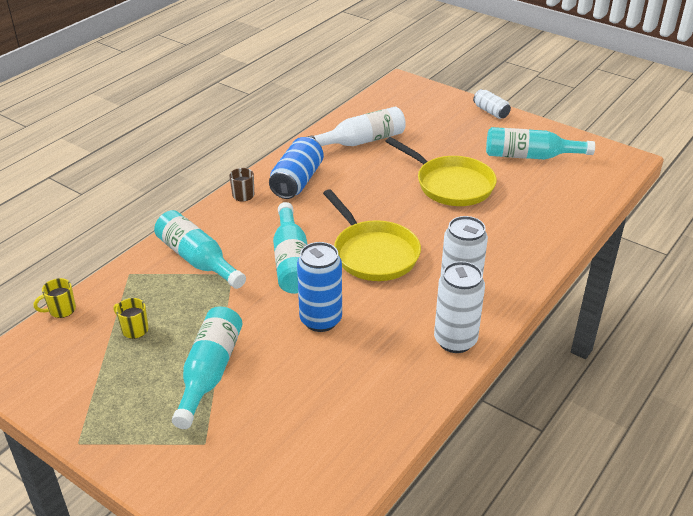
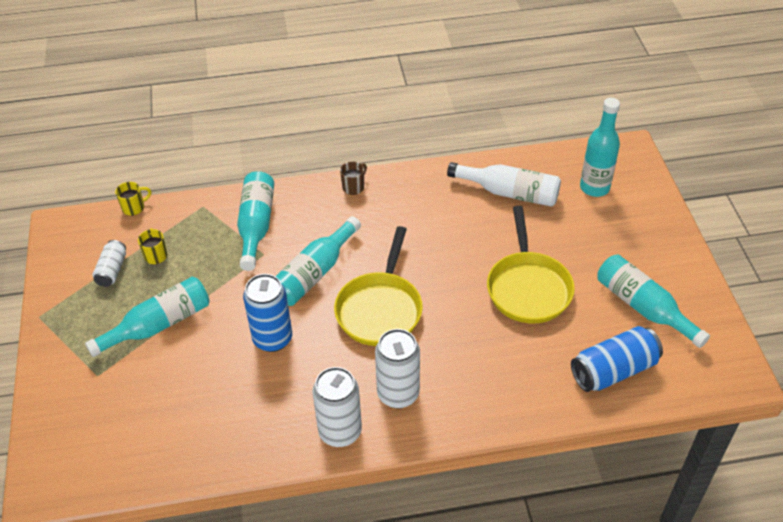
camera: 45 degrees right, 10 degrees up
(61, 310) = (134, 207): yellow mug -> yellow mug turned 135 degrees clockwise
(297, 181) = (408, 200): blue can -> blue can (613, 370)
(411, 112) = (594, 187): none -> turquoise bottle
(490, 112) = (673, 234): white can -> white can (112, 270)

